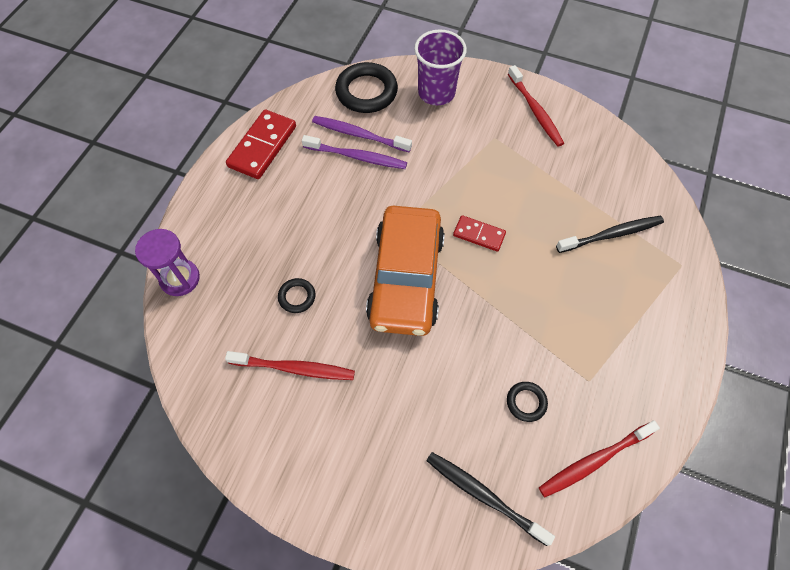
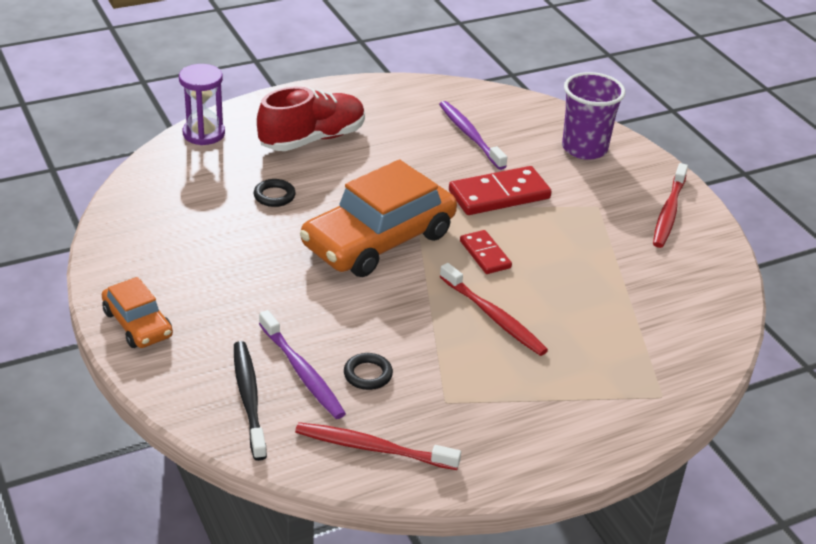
camera: 40 degrees right, 25 degrees down
(262, 146) = (376, 98): red domino -> red domino (499, 195)
(263, 221) = (312, 139): none -> red shoe
(295, 368) = (214, 232): red toothbrush -> red toothbrush (494, 317)
(341, 503) = (137, 324): none -> orange car
(357, 157) = (448, 147): purple toothbrush -> purple toothbrush (302, 372)
(366, 92) = (518, 114): black ring -> none
(612, 234) = (619, 332): black toothbrush -> none

